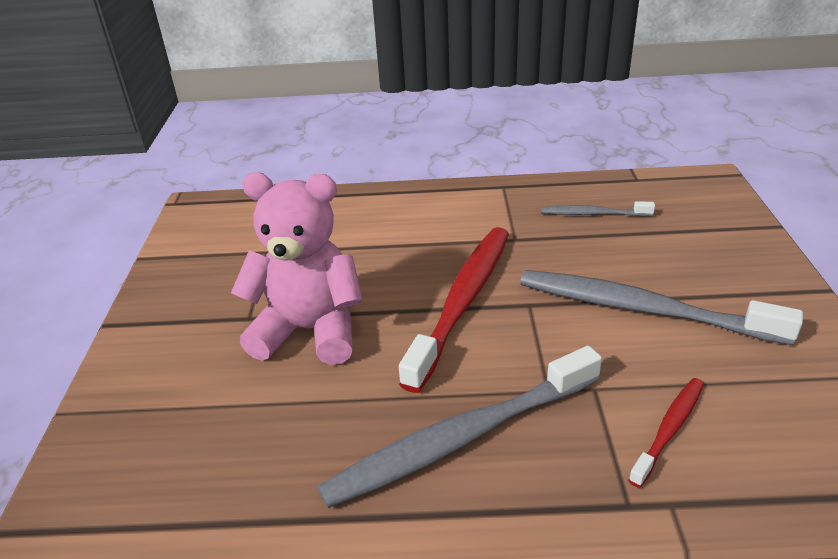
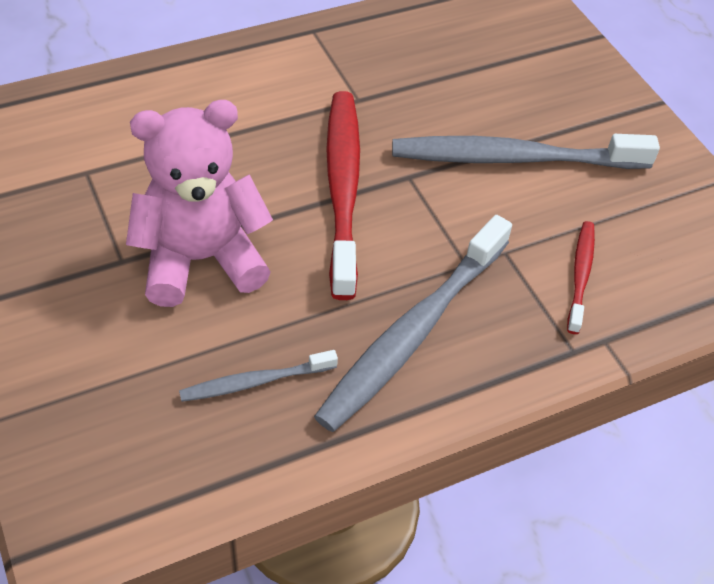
camera: 30 degrees left, 15 degrees up
(593, 214) = (424, 52): grey toothbrush -> grey toothbrush (255, 382)

